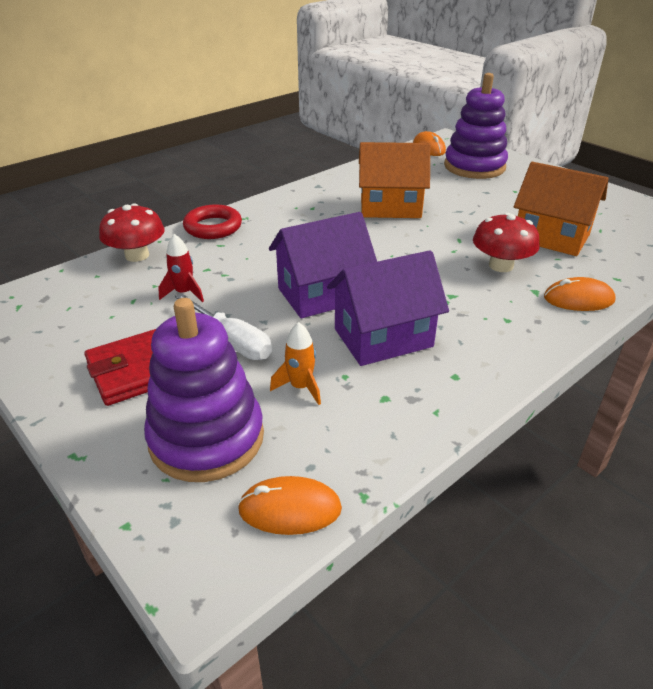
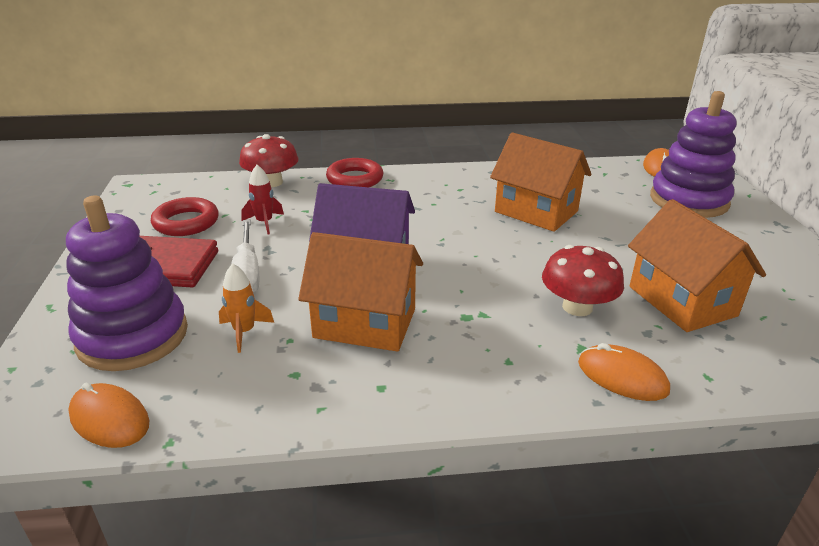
camera: 35 degrees right, 5 degrees down
(103, 322) = (186, 222): none -> red ring
(383, 338) = (365, 323): purple house -> orange house

